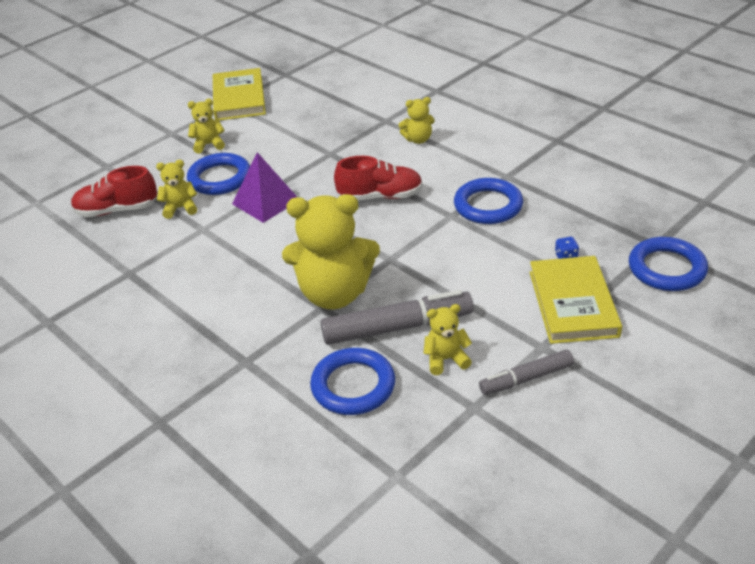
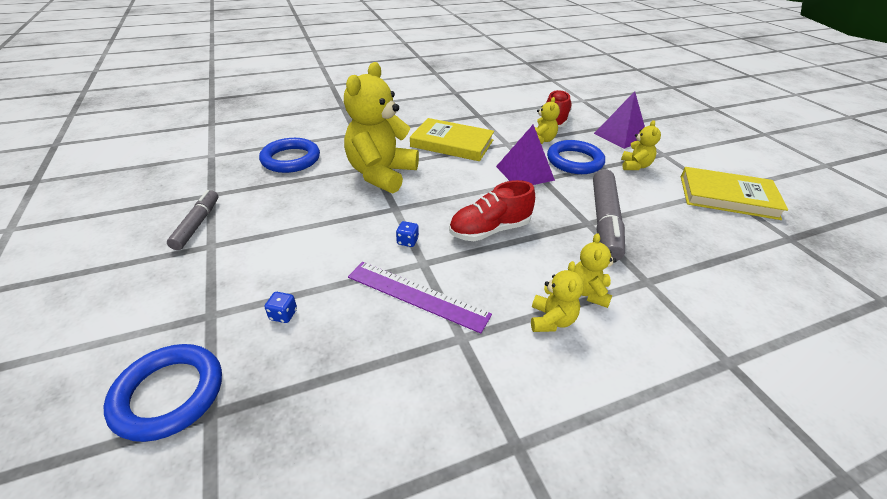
camera: 110 degrees right, 0 degrees up
(140, 161) = (620, 136): none -> purple pyramid
(380, 196) = (489, 230): red shoe -> red shoe turned 45 degrees clockwise
(397, 327) = (317, 188): grey marker -> grey marker (604, 221)
(432, 233) = (407, 241): none -> blue dice
(446, 359) = (263, 197): yellow teddy bear -> yellow teddy bear (551, 320)
(488, 205) = (417, 295): blue ring -> purple ruler
(573, 303) = (225, 286): yellow book -> yellow book (452, 143)

